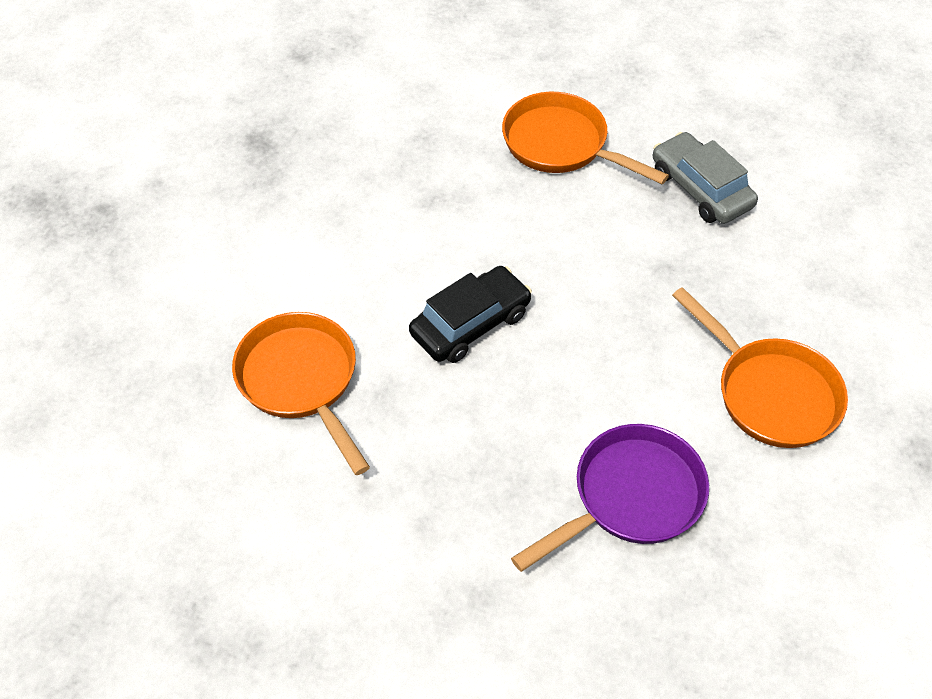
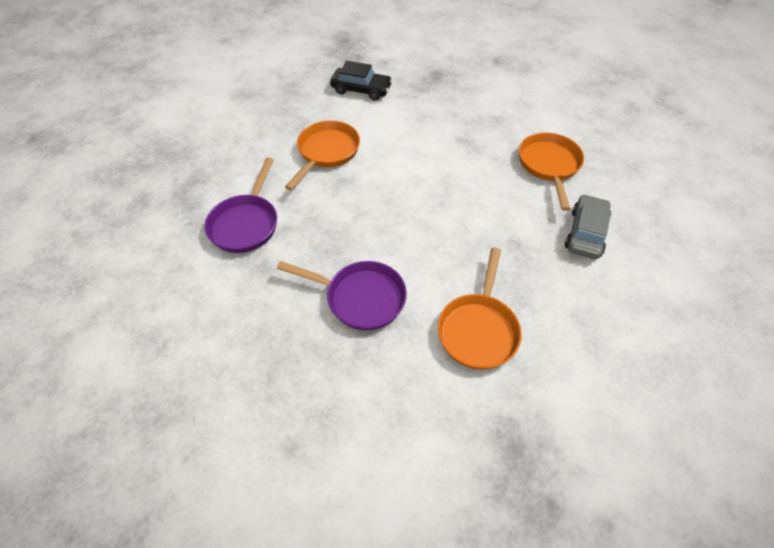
camera: 55 degrees right, 0 degrees up
(367, 577) = (246, 224): none -> purple pan
(470, 324) = (407, 189): black car -> black car (361, 90)

